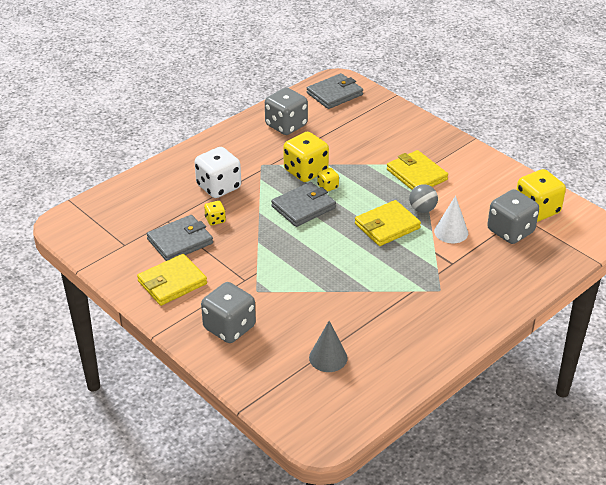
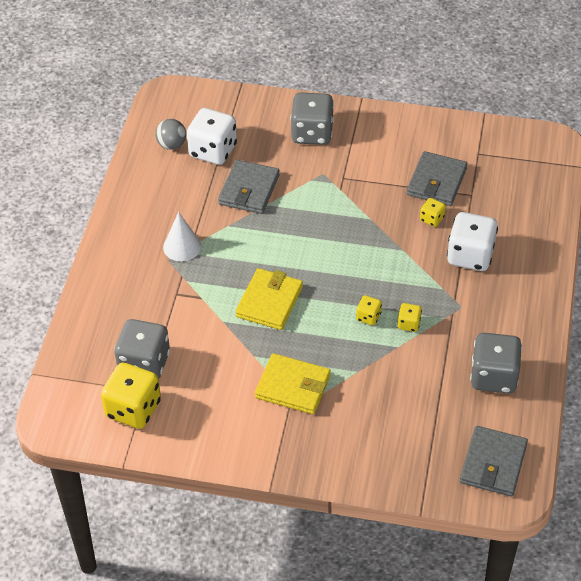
camera: 145 degrees right, 10 degrees up
(172, 282) = (398, 143): yellow wallet -> none
(303, 207) = (367, 278): grey wallet -> grey wallet (249, 190)
(306, 171) = (409, 324): yellow dice -> yellow dice, size x0.48
(328, 357) = (213, 151): grey cone -> white dice
(422, 209) = (251, 342): grey ball -> grey ball (171, 145)
(451, 232) = (202, 329): white cone -> white cone (182, 246)

